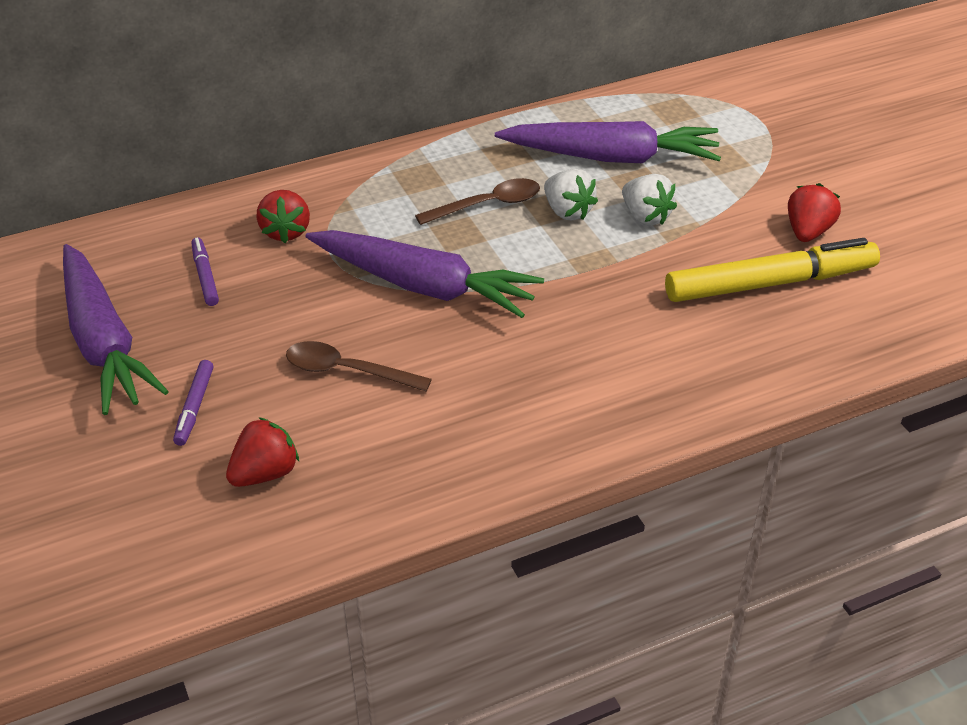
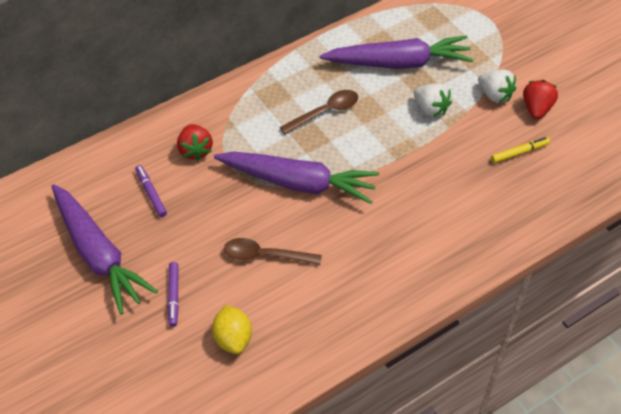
camera: 10 degrees left, 10 degrees up
(265, 473) = (233, 339): red strawberry -> yellow lemon
(567, 211) = (379, 111): white strawberry -> white strawberry (495, 95)
(770, 283) = (519, 152): yellow marker -> yellow marker, size x0.45

